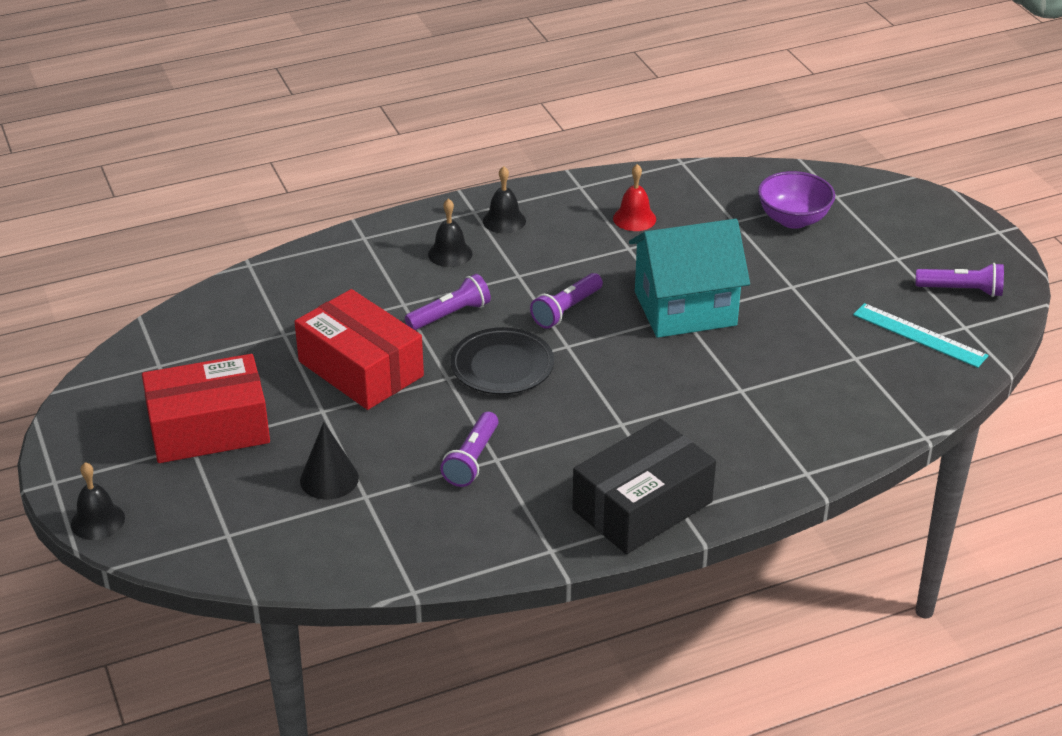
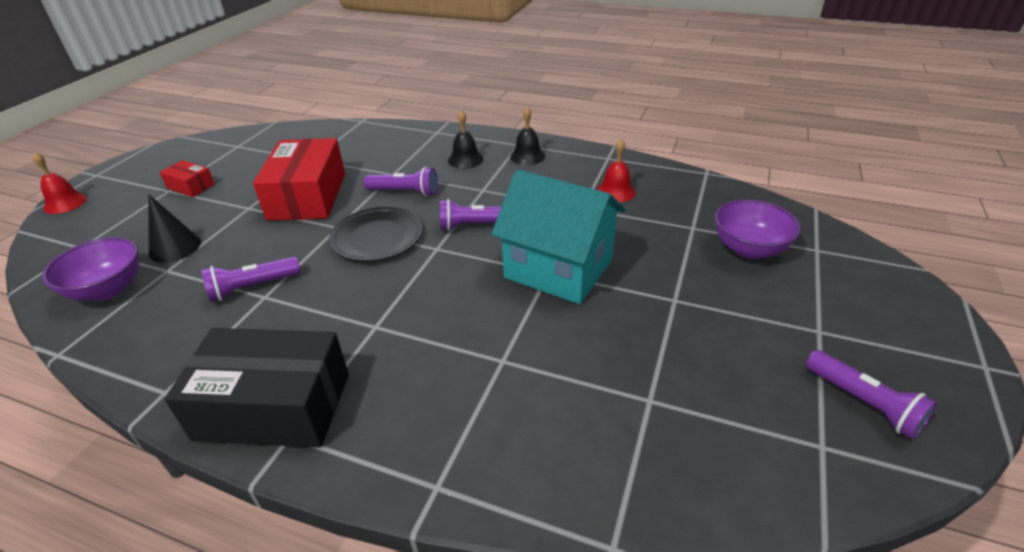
camera: 45 degrees right, 0 degrees up
(98, 521) = (65, 203): black bell -> red bell
(209, 428) = (191, 186): red box -> red box, size x0.47
(345, 538) = (108, 289): none -> purple bowl
(919, 335) = (752, 421): turquoise ruler -> none

